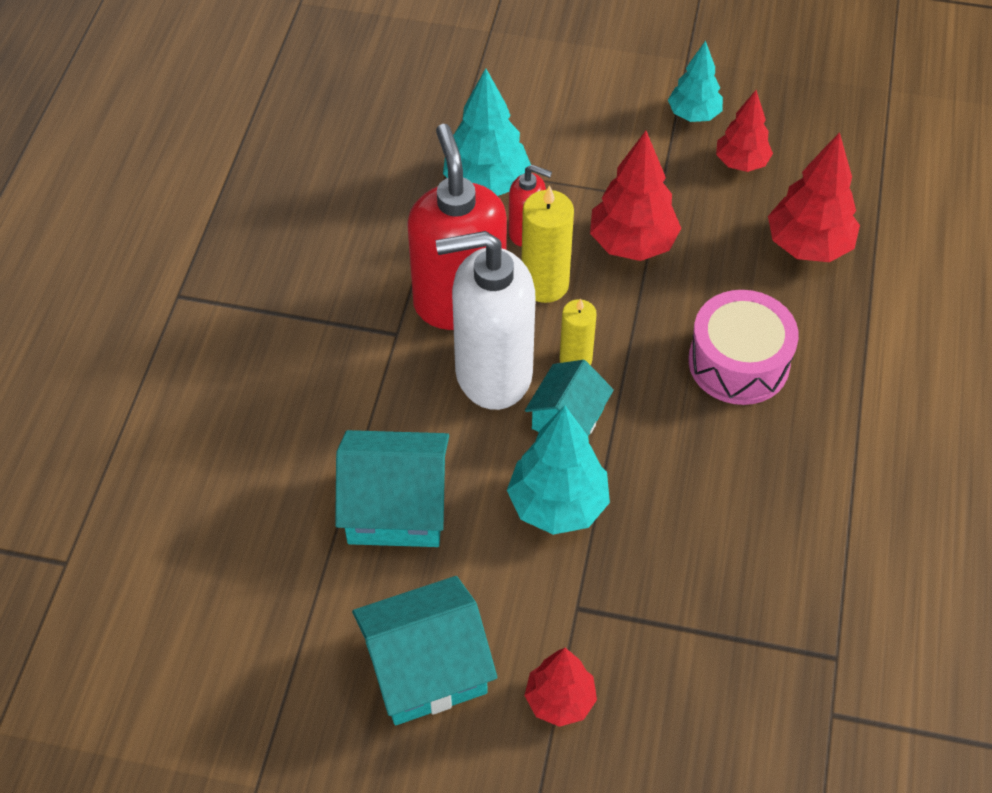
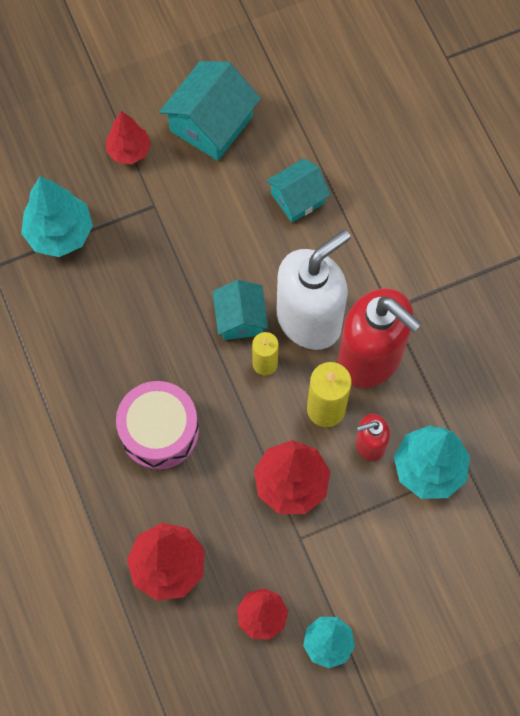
camera: 145 degrees right, 15 degrees up
(396, 507) = (297, 198): turquoise house -> turquoise house, size x0.64
(557, 505) = (207, 258): turquoise tree -> turquoise tree (60, 233)

